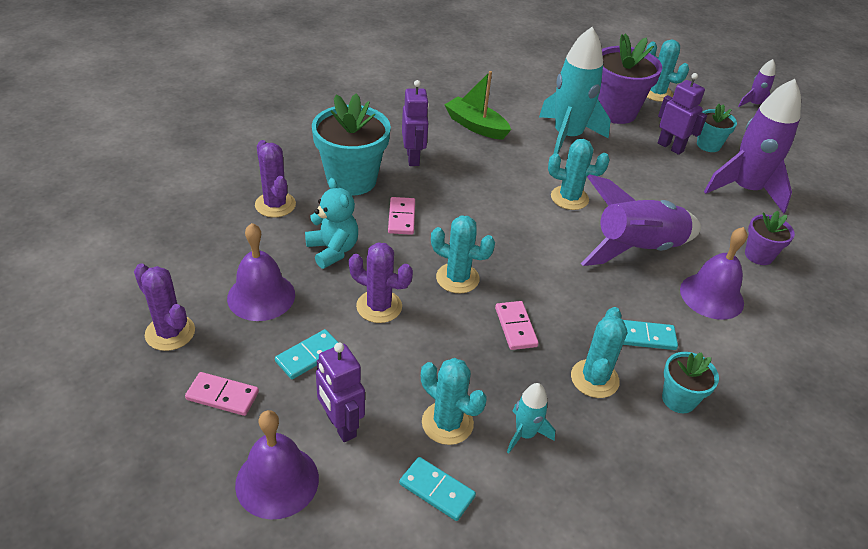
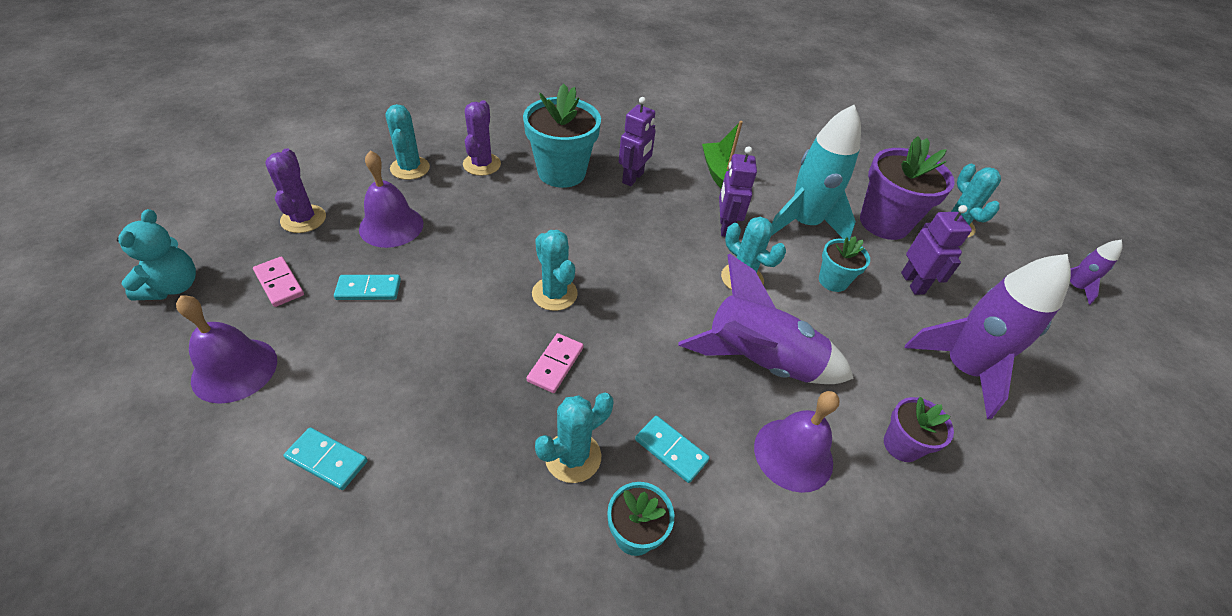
camera: 35 degrees right, 5 degrees up
(333, 250) = (482, 219): turquoise teddy bear -> turquoise teddy bear (173, 286)
(340, 425) = (325, 357): purple robot -> purple robot (725, 227)
(379, 306) = (464, 281): purple cactus -> none
(401, 218) = (566, 220): pink domino -> none
(437, 490) = (327, 460): turquoise domino -> turquoise domino turned 45 degrees counterclockwise
(447, 423) = (402, 409): turquoise cactus -> turquoise cactus (410, 168)
(525, 434) = (452, 463): turquoise rocket -> none
(708, 145) = (964, 302): turquoise flower pot -> turquoise flower pot (833, 281)

